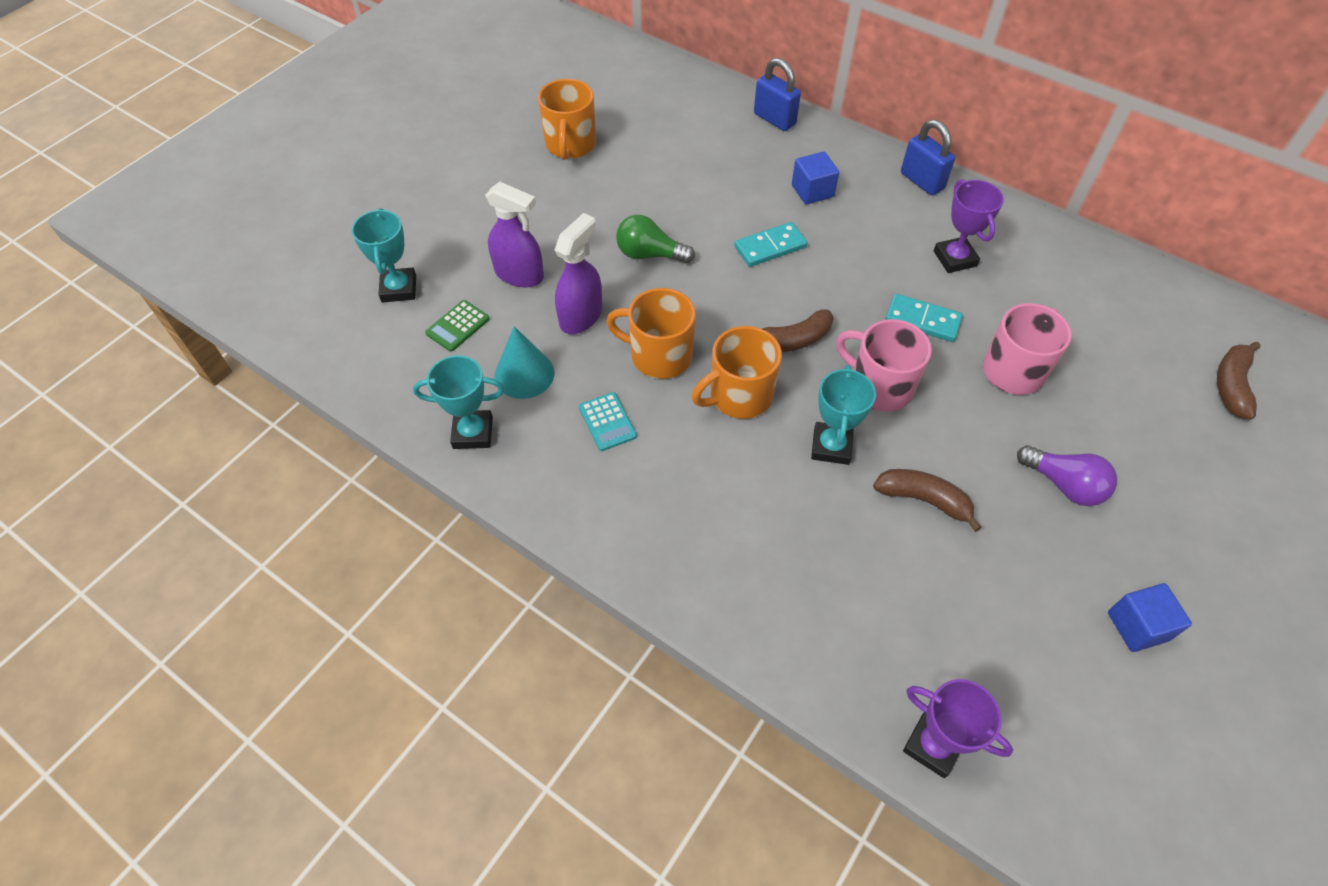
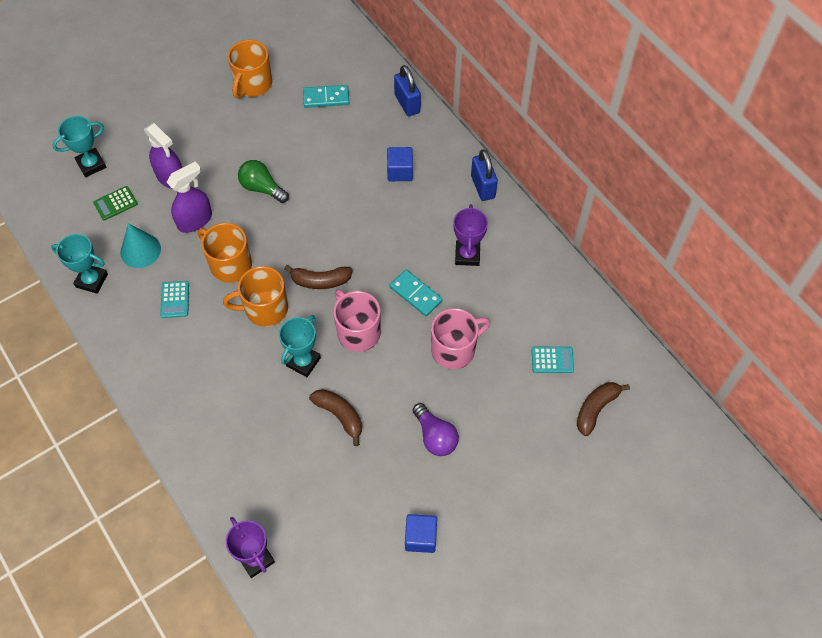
camera: 20 degrees right, 5 degrees up
(399, 289) = (91, 164): turquoise trophy -> turquoise trophy turned 45 degrees clockwise
(770, 247) = (345, 207): turquoise domino -> turquoise domino (326, 98)
(1139, 346) = (552, 360): none -> turquoise calculator

